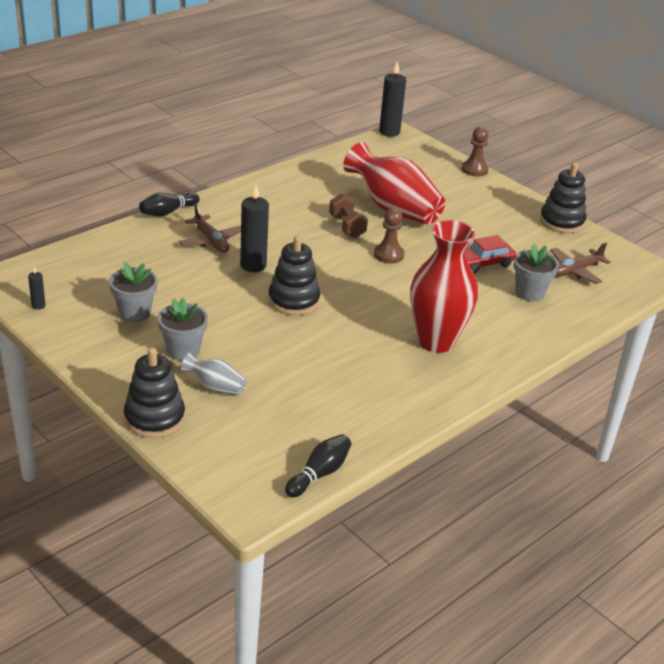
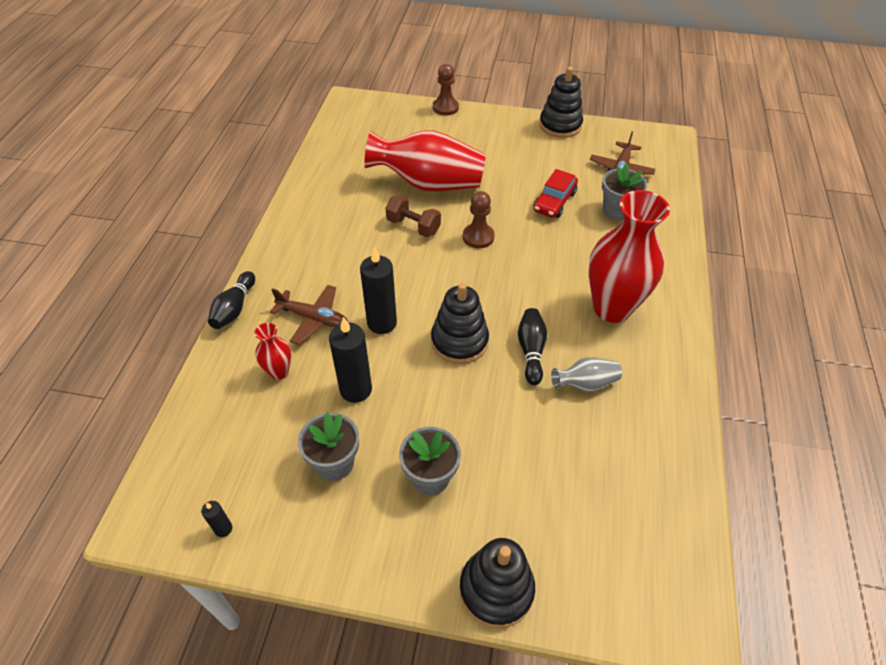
camera: 35 degrees left, 15 degrees up
(156, 255) = (279, 372): none -> red vase
(215, 387) = (506, 500): grey vase -> grey vase (585, 383)
(319, 474) = (695, 534): black bowling pin -> black bowling pin (531, 351)
(389, 132) = (338, 102): black candle -> black candle (356, 389)

